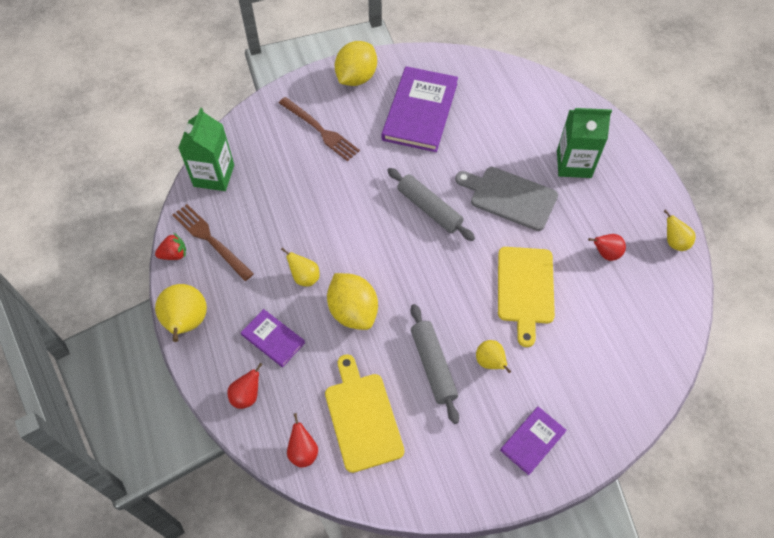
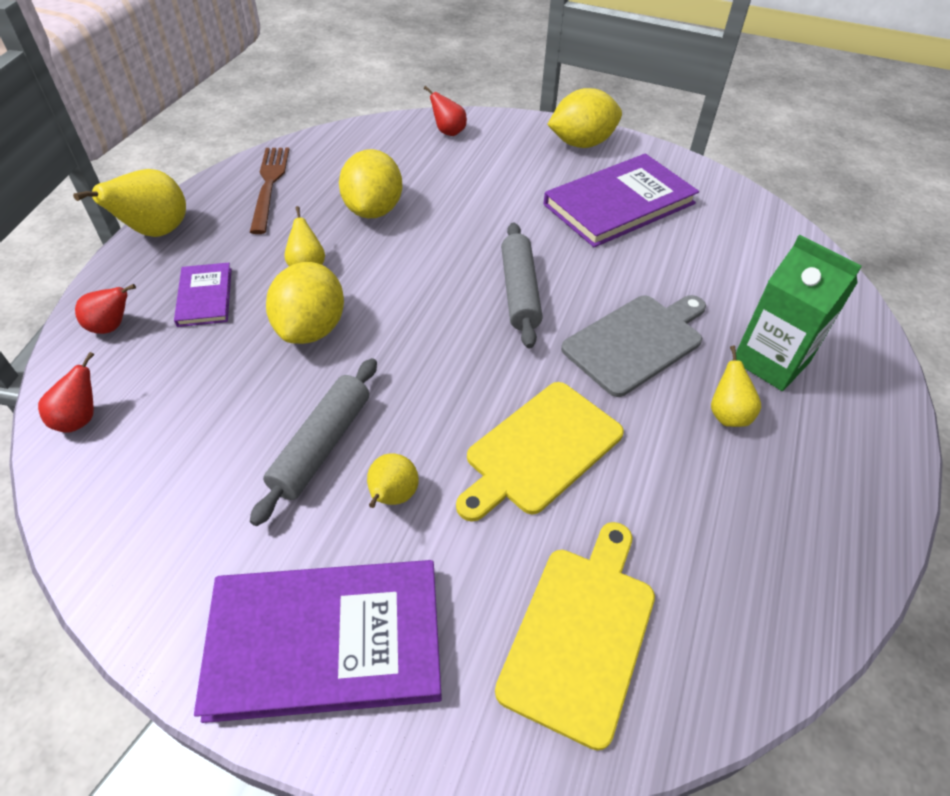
camera: 40 degrees right, 10 degrees down
(174, 254) = (225, 177): red strawberry -> none
(214, 175) = (342, 142): green carton -> none
(294, 212) = (373, 210): none -> yellow lemon
(320, 130) = (488, 163): brown fork -> none
(362, 417) = (179, 435): yellow cutting board -> yellow cutting board (580, 633)
(510, 197) = (636, 342): grey cutting board -> grey cutting board turned 75 degrees clockwise
(532, 441) = (326, 641): purple book -> purple book, size x1.95
(605, 254) = (708, 491): red pear -> red pear (448, 132)
(674, 242) = (845, 556): yellow pear -> yellow pear (727, 414)

